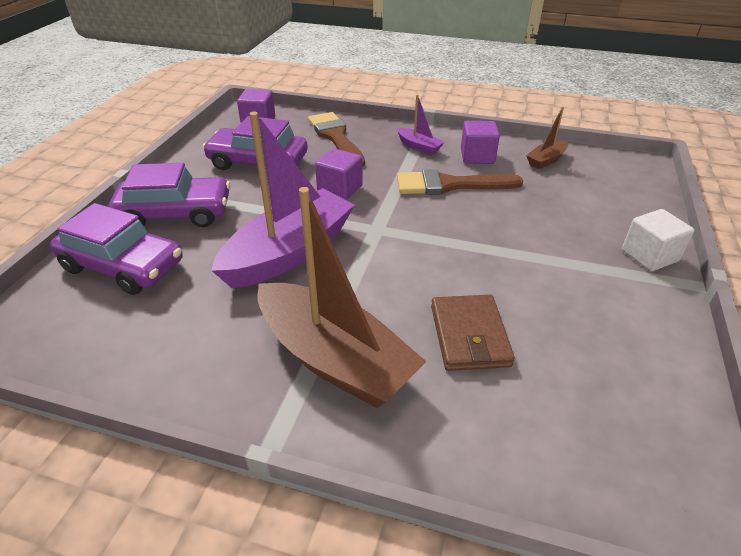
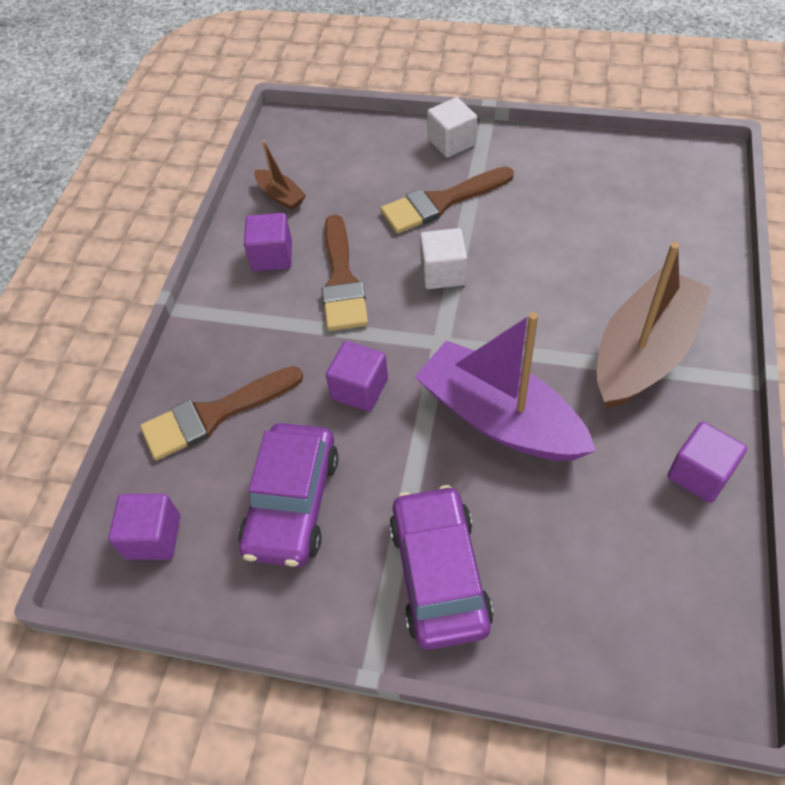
camera: 90 degrees left, 15 degrees up
(123, 266) = (561, 595): purple car -> none
(177, 371) = (699, 474): none -> purple cube
(419, 147) = (246, 314): purple boat -> none
(456, 236) = (443, 273): none -> white cube
(469, 336) = (587, 262): brown wallet -> none
(552, 241) = (441, 202): none -> brown brush

